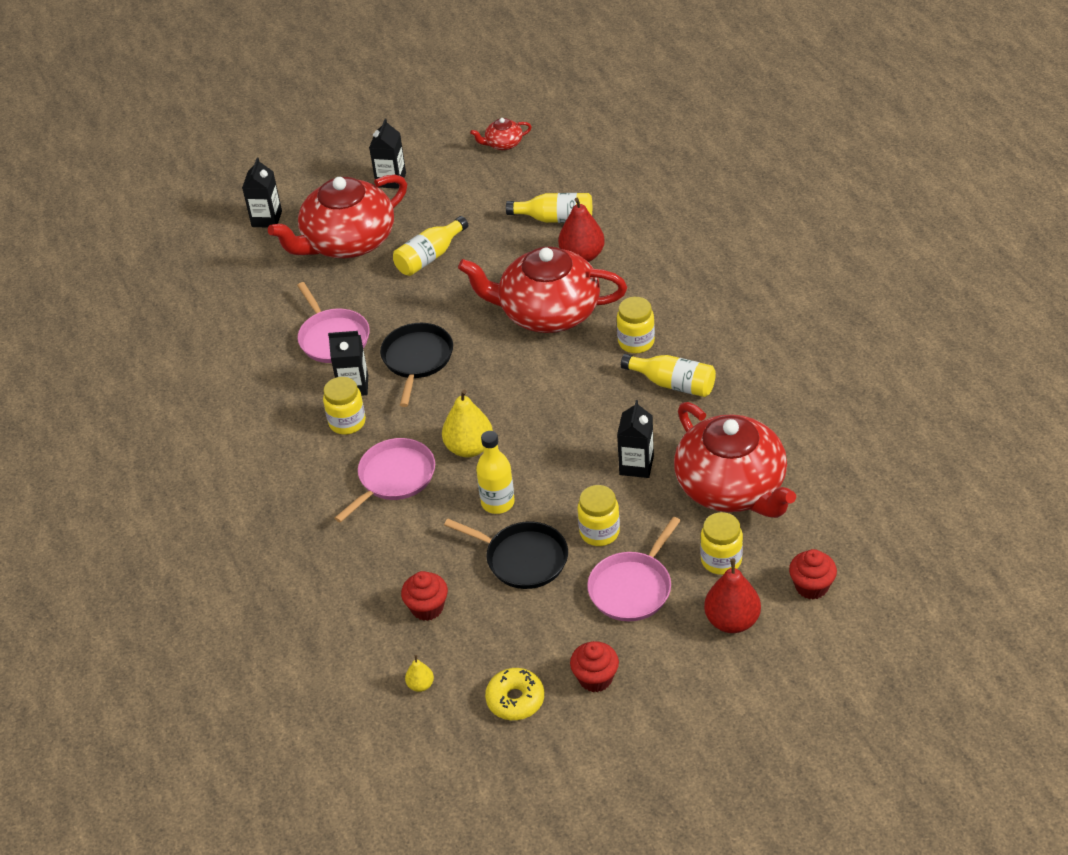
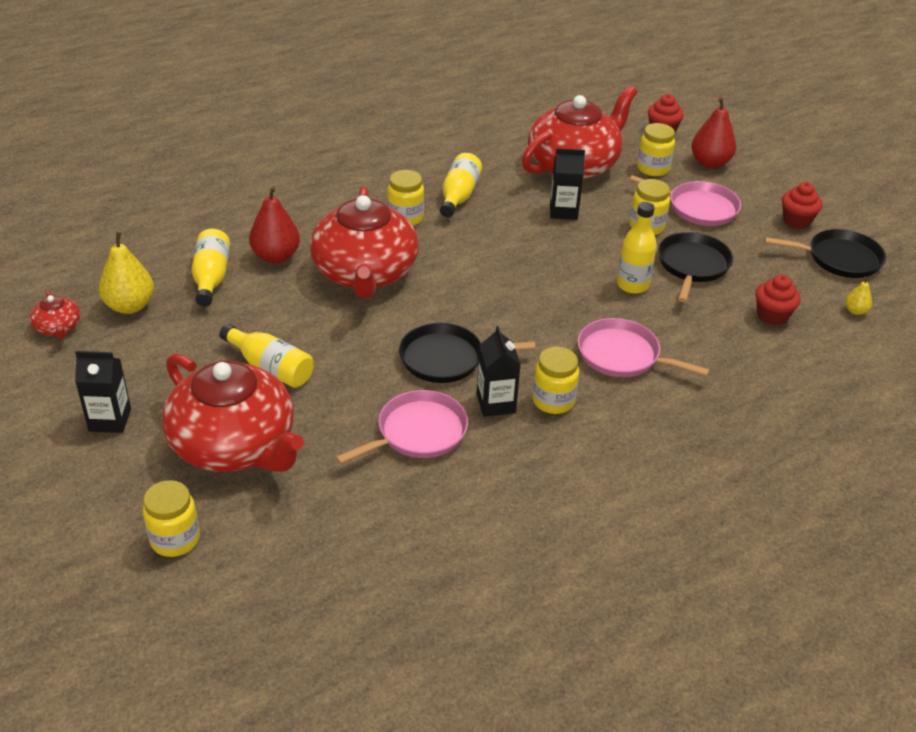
camera: 105 degrees left, 5 degrees down
(267, 219) = (175, 539): black carton -> yellow jar
(469, 448) = (568, 309): yellow pear -> yellow pear (130, 306)
(515, 700) = (839, 258): yellow donut -> black pan

